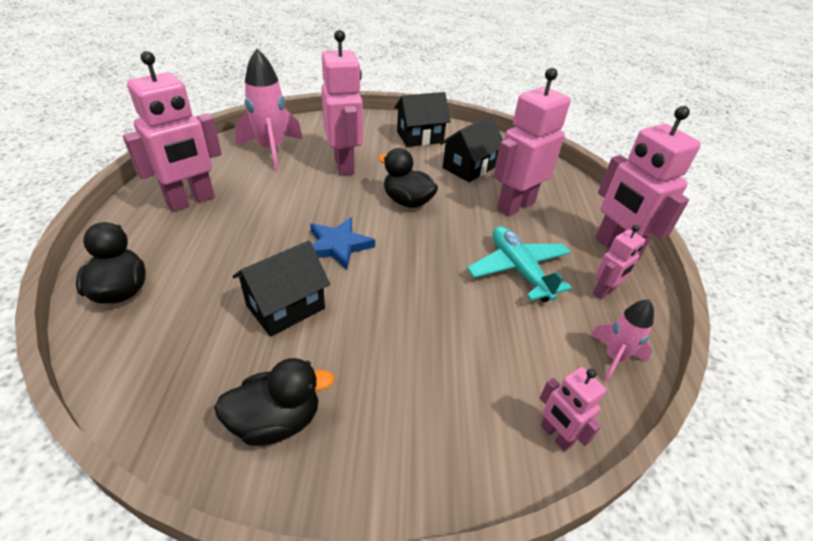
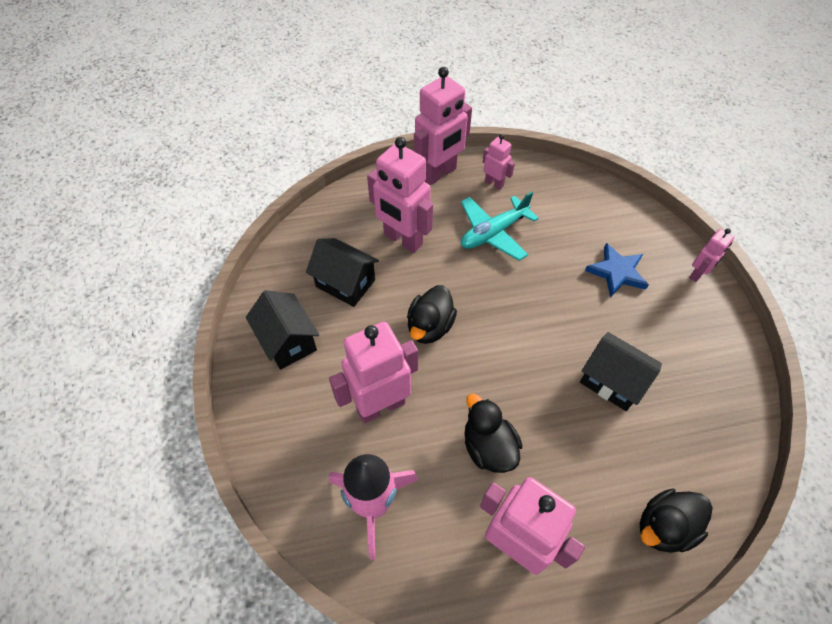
camera: 100 degrees left, 15 degrees up
(276, 421) = (701, 349): black duck -> black duck (488, 447)
(338, 245) = (522, 367): blue star -> blue star (617, 272)
(555, 435) = (628, 210): pink robot -> pink robot (697, 274)
(614, 358) = (555, 181): pink rocket -> none

